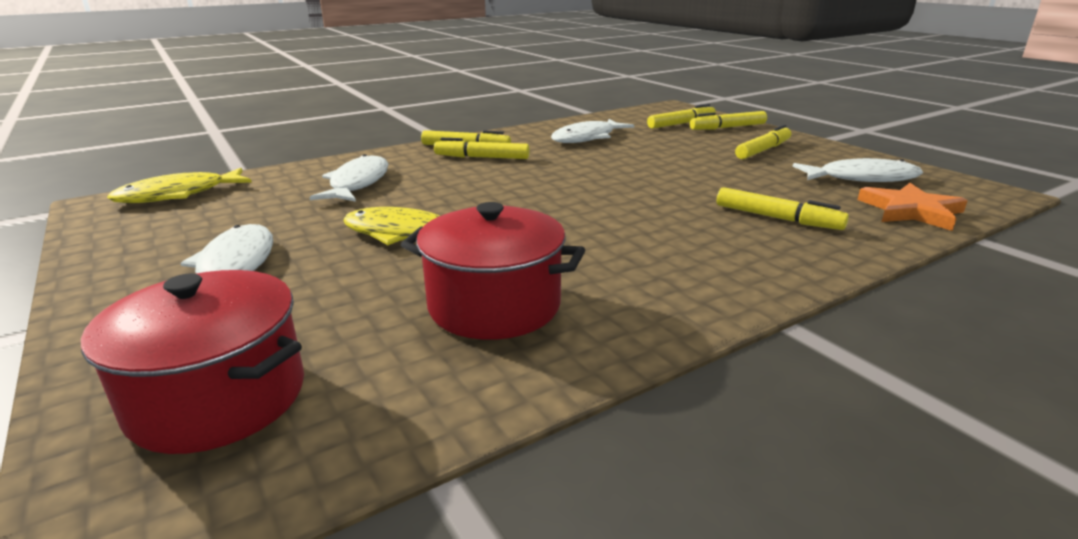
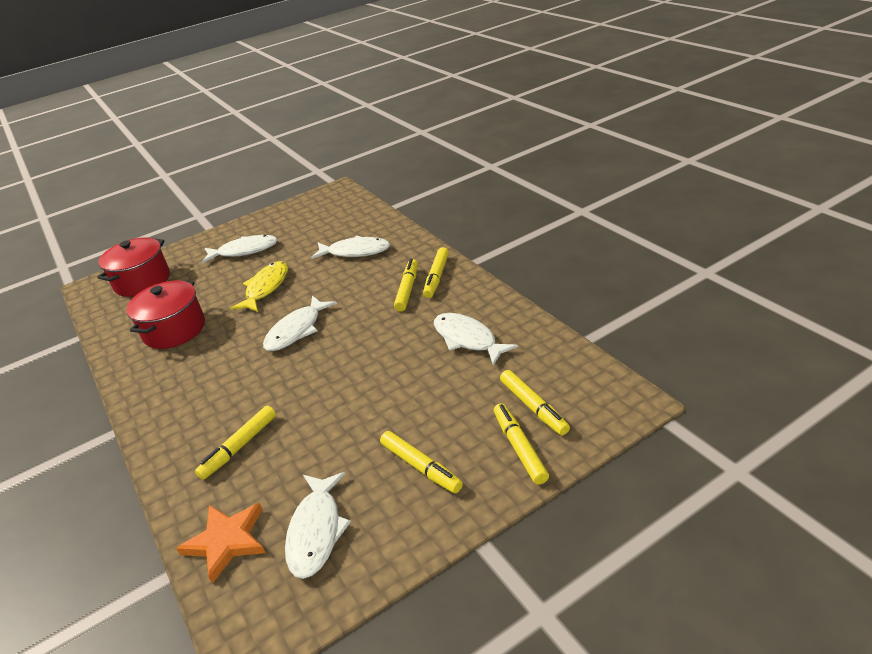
camera: 95 degrees right, 10 degrees up
(178, 195) = (346, 203): yellow fish -> none
(541, 205) = (297, 330): none -> white fish

